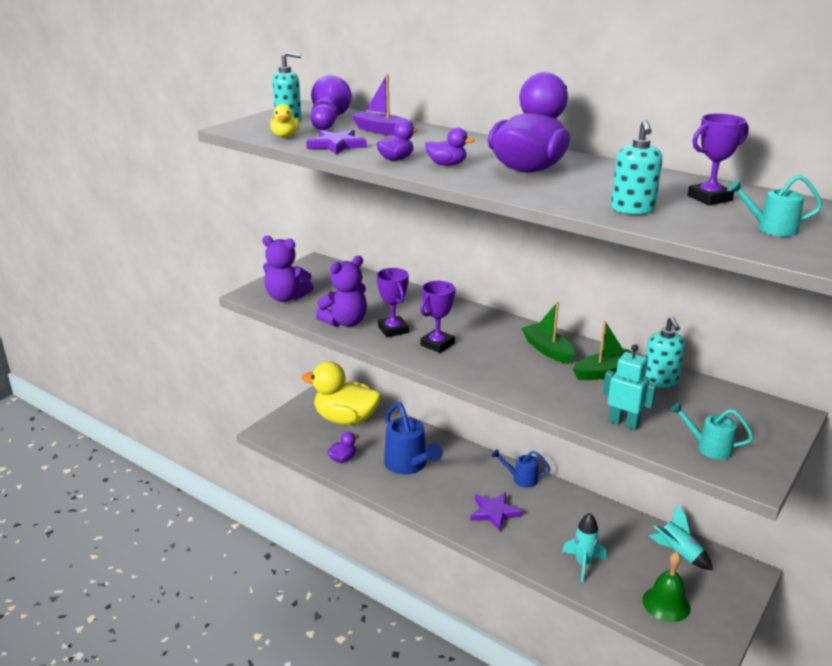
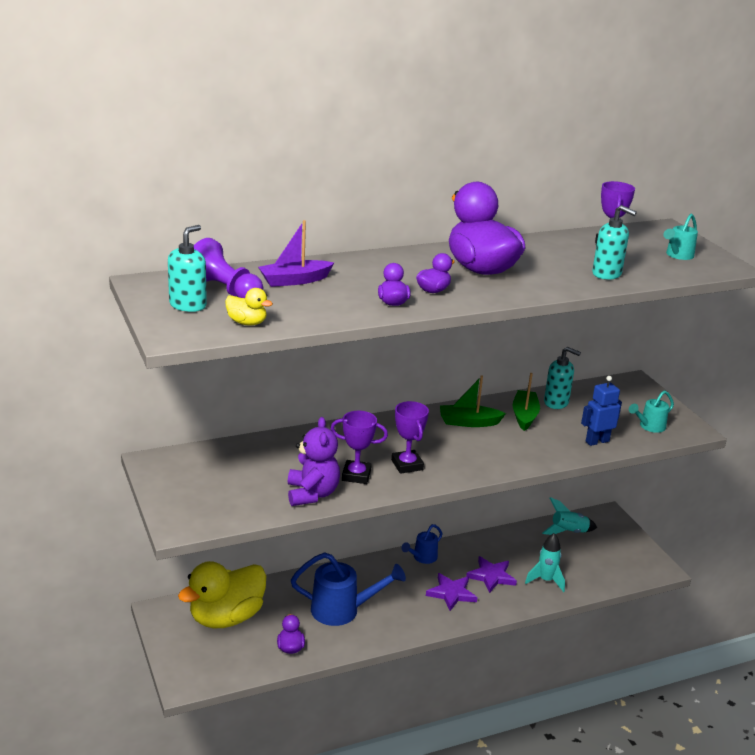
camera: 60 degrees left, 0 degrees up
(286, 297) = (215, 508): purple teddy bear -> none
(336, 145) = (313, 311): purple star -> purple star (491, 576)
(623, 423) = (597, 441): turquoise robot -> blue robot
(666, 603) = (611, 566): green bell -> none

